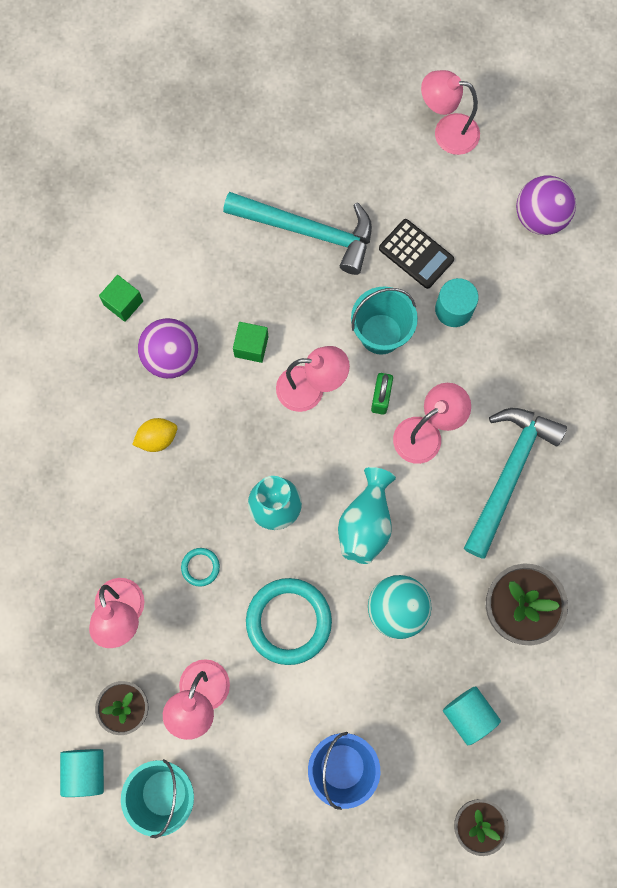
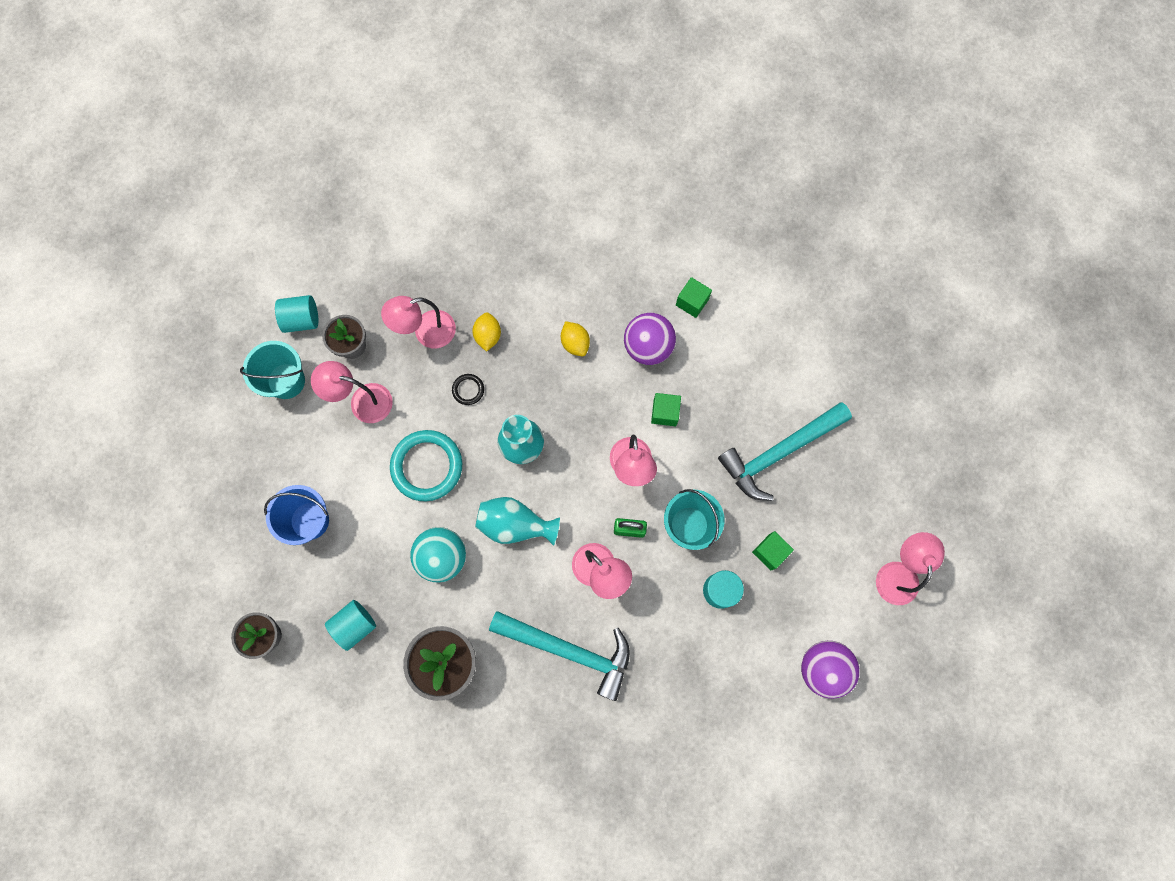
camera: 85 degrees right, 0 degrees up
(136, 539) = (488, 336): none -> yellow lemon
(200, 567) = (468, 390): turquoise ring -> black ring
(308, 231) = (779, 452): turquoise hammer -> turquoise hammer turned 45 degrees clockwise
(416, 254) = (770, 552): black calculator -> green cube

